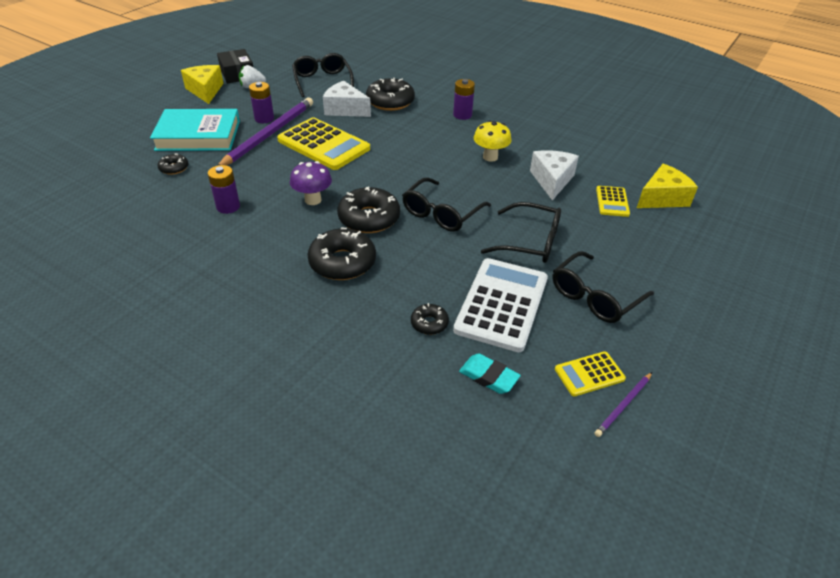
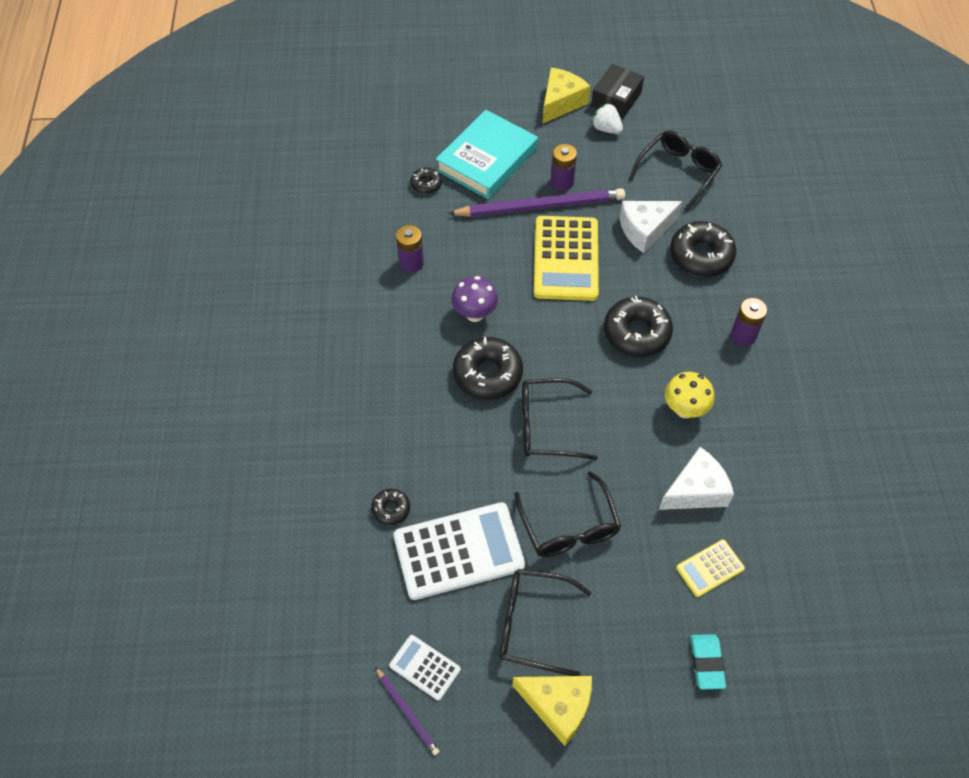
camera: 55 degrees right, 15 degrees up
(198, 135) = (487, 159): turquoise book -> turquoise book turned 75 degrees clockwise
(342, 262) = (412, 396): black donut -> black donut (636, 333)
(345, 109) = (645, 230): white cheese -> white cheese turned 105 degrees counterclockwise
(488, 376) = (364, 590): turquoise eraser -> turquoise eraser (706, 663)
(589, 374) = (425, 667): yellow calculator -> white calculator
(623, 405) = (407, 712): purple pencil -> purple pencil turned 135 degrees counterclockwise
(662, 198) = (765, 616): yellow cheese -> yellow cheese (558, 706)

